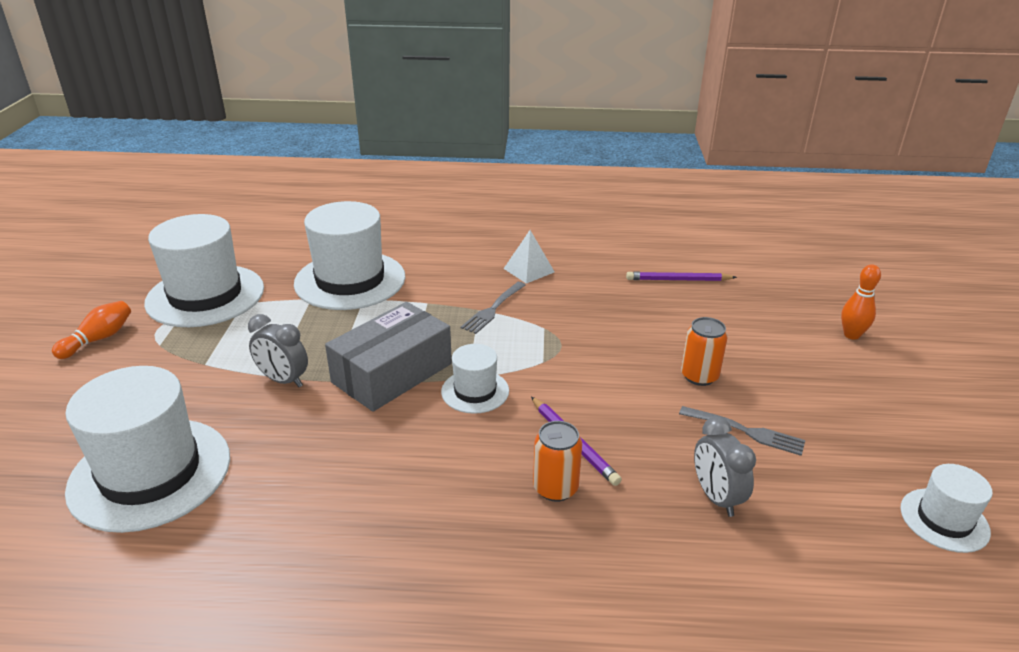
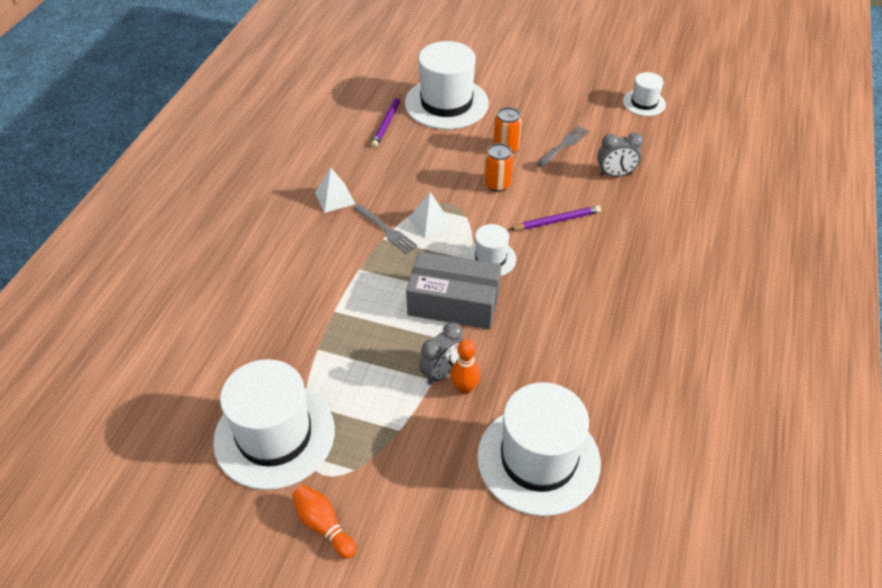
camera: 75 degrees left, 15 degrees up
(350, 280) = (297, 318): white hat -> white hat (446, 103)
(392, 373) = (453, 302): grey box -> grey box turned 45 degrees counterclockwise
(520, 336) = (430, 222): none -> white pyramid
(555, 488) = (596, 238): orange can -> orange can (497, 184)
(851, 335) = (484, 71): orange bowling pin -> orange bowling pin (464, 388)

